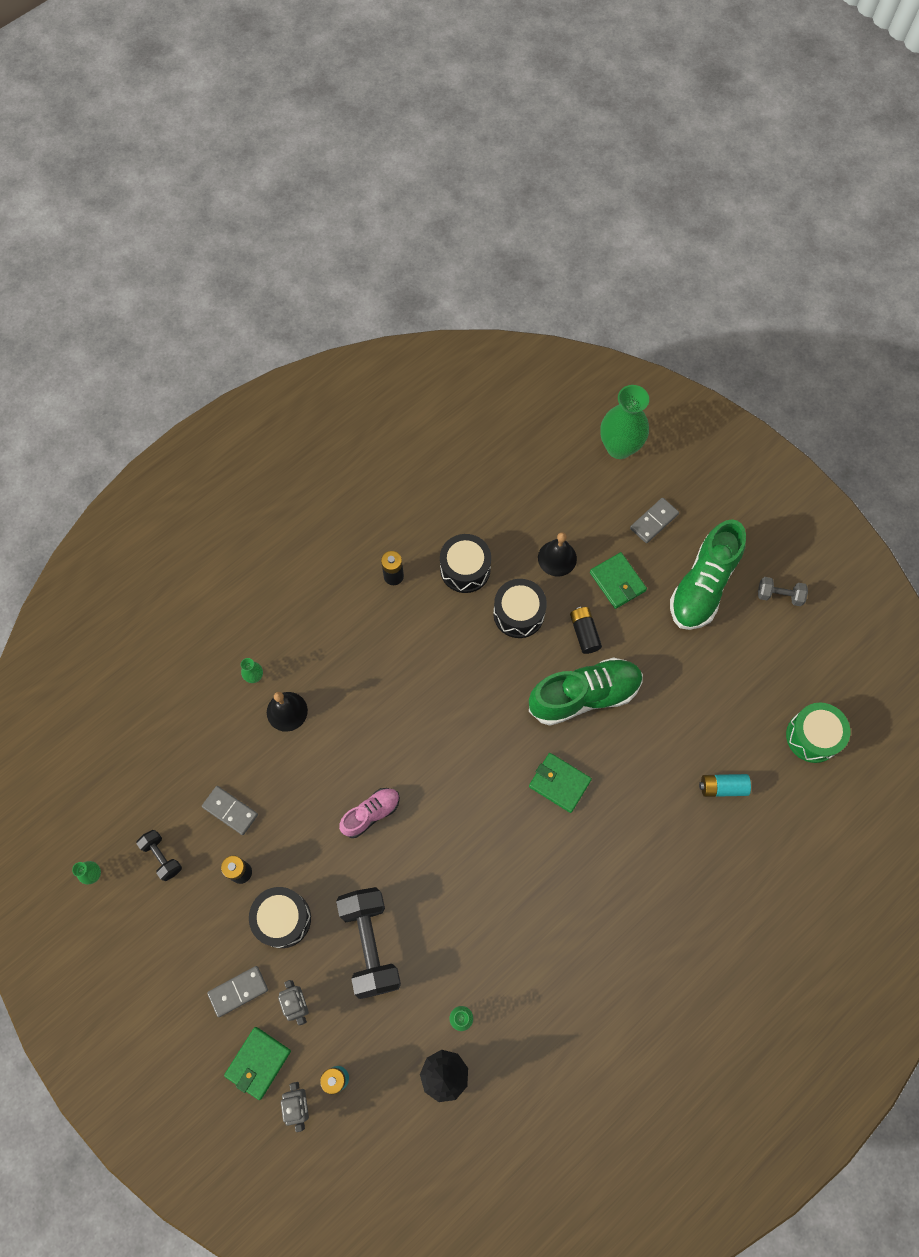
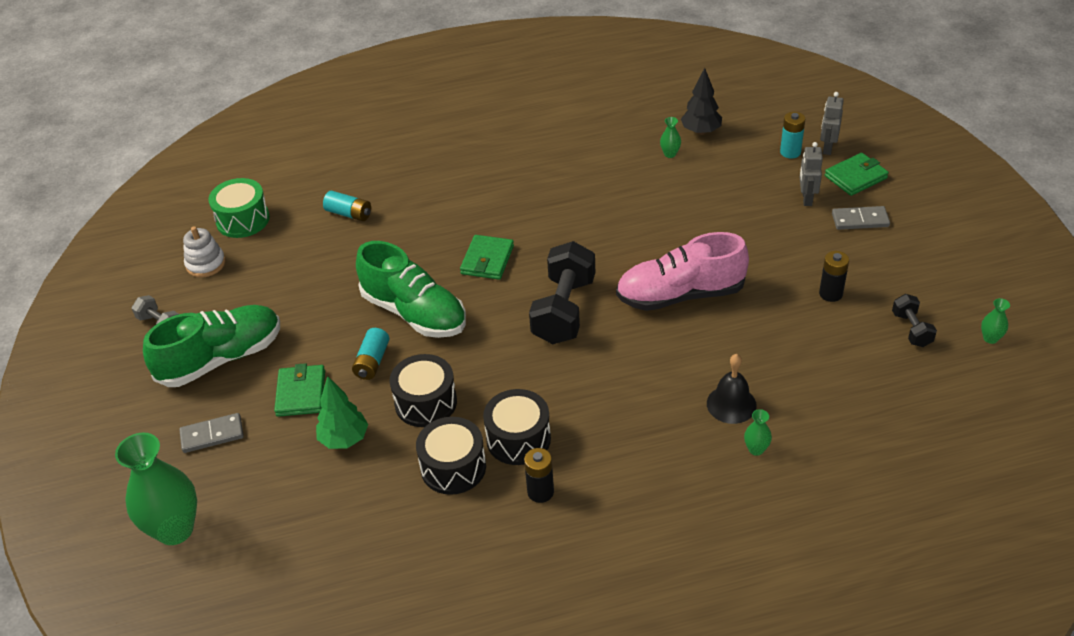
camera: 150 degrees left, 25 degrees down
(230, 810) = (826, 342): grey domino -> none
(283, 919) = (800, 251): black drum -> black drum (518, 439)
(370, 944) = (725, 214): black dumbbell -> black dumbbell (564, 310)
(371, 814) = (680, 295): pink shoe -> pink shoe, size x1.81
(557, 558) = (344, 439): black bell -> green tree
(559, 783) = (487, 260): green wallet -> green wallet turned 45 degrees clockwise
(584, 633) = (372, 362): black battery -> turquoise battery
(584, 696) = (414, 313): green shoe -> green shoe turned 150 degrees counterclockwise
(799, 671) = (206, 264): none -> white stacking toy

